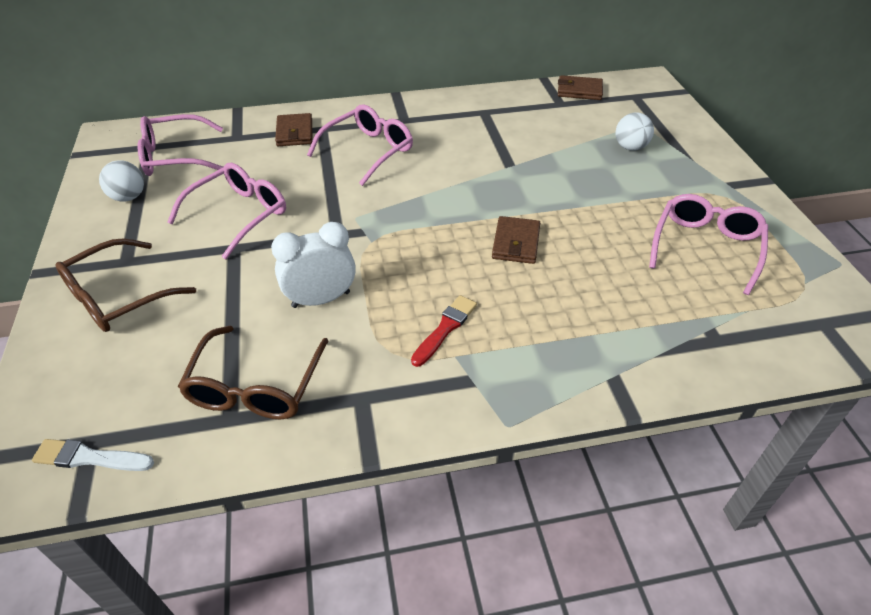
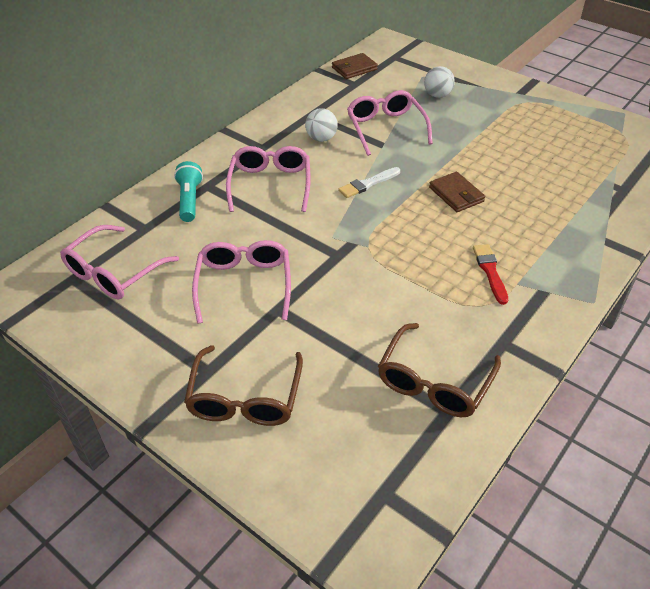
camera: 40 degrees left, 0 degrees up
(89, 458) = (399, 501): white brush -> white brush (368, 184)
(128, 197) = (126, 326): white ball -> white ball (321, 138)
(255, 386) = (434, 382): brown glasses -> brown glasses turned 60 degrees clockwise
(295, 133) = (190, 200): brown wallet -> turquoise flashlight
(321, 299) = (392, 303): white clock -> none
(705, 247) = (555, 139): pink glasses -> pink glasses (386, 128)

